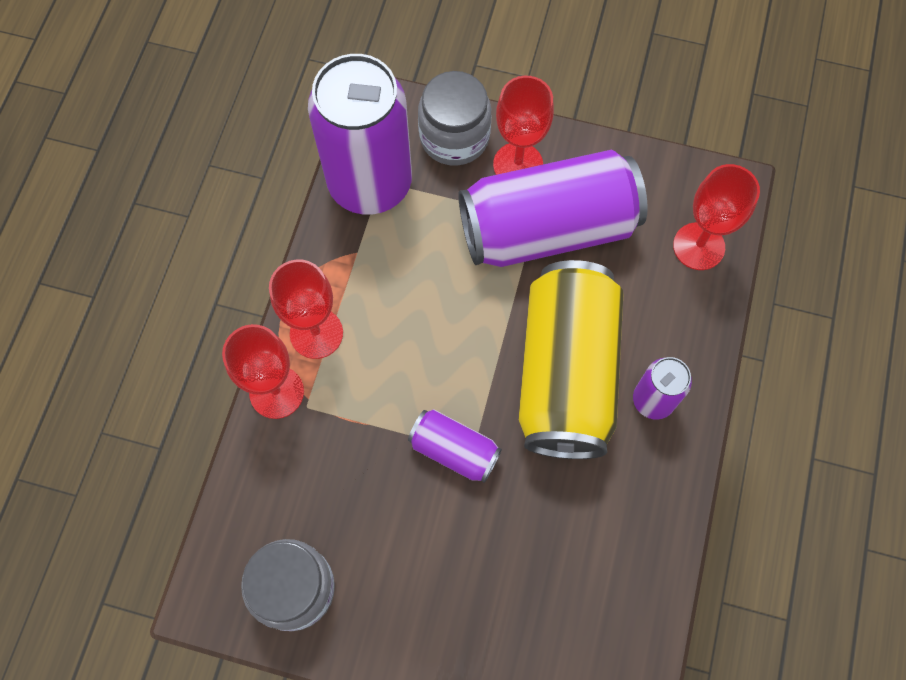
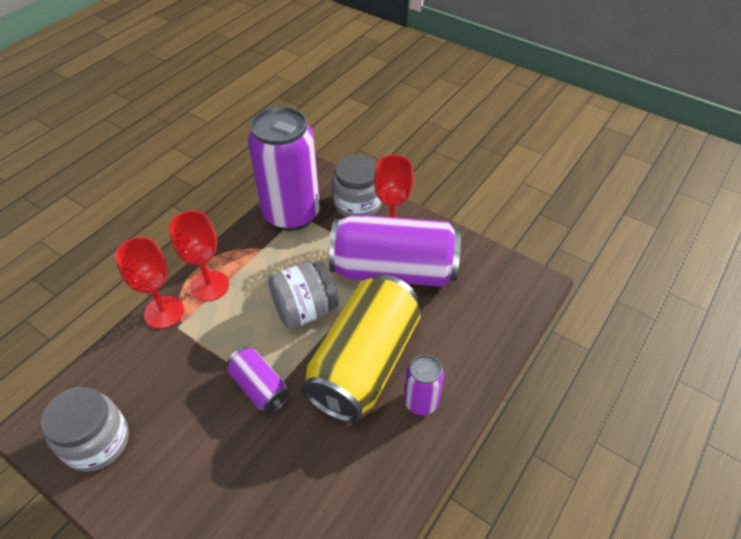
camera: 20 degrees right, 20 degrees down
(459, 326) = (305, 310): none -> grey jar
(698, 246) = (497, 311): red goblet -> none

